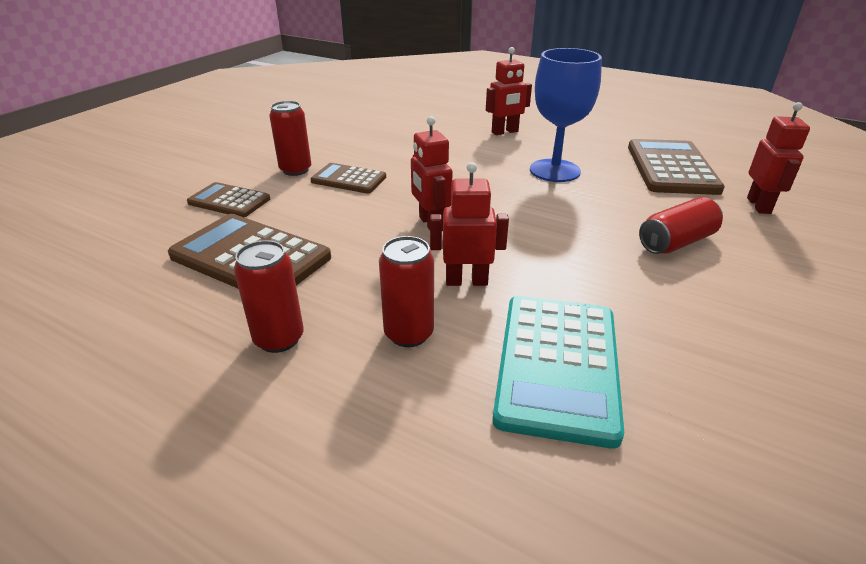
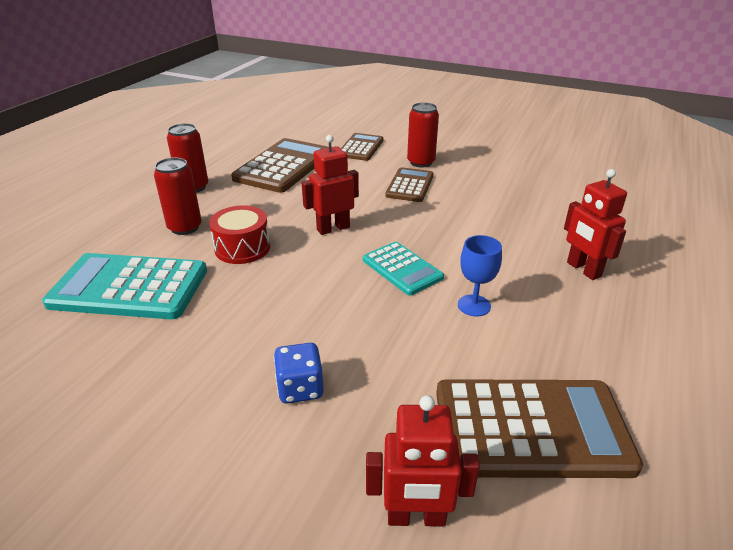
camera: 85 degrees right, 0 degrees up
(466, 281) = (242, 248): red robot -> red drum
(506, 193) = (402, 269): none -> turquoise calculator
(554, 171) = (474, 305): blue goblet -> blue goblet, size x0.51
(676, 242) = (300, 388): red can -> blue dice

